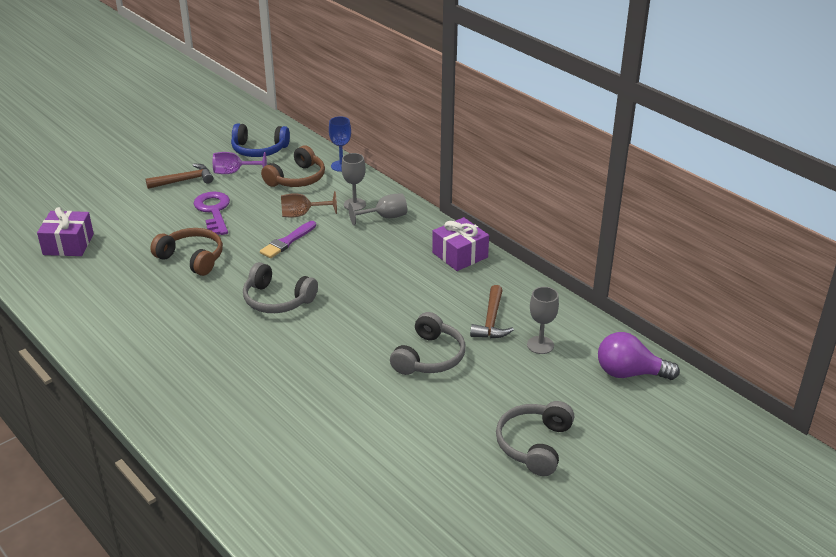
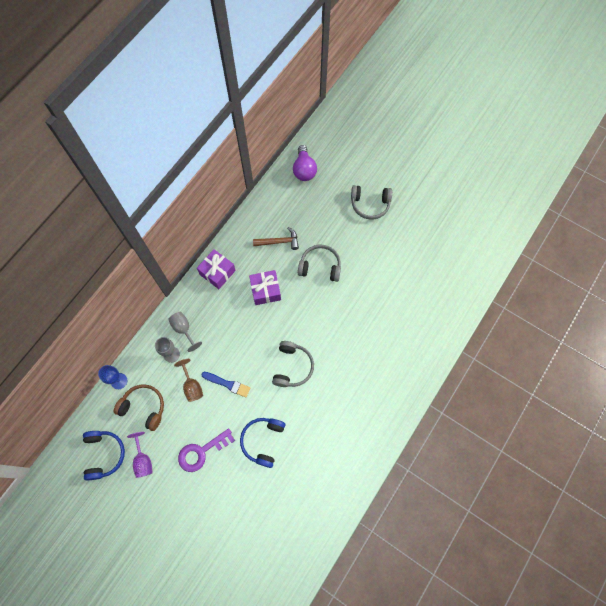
camera: 105 degrees left, 35 degrees up
(68, 244) = (268, 541): purple gift -> purple gift (265, 290)
(184, 180) = (163, 495): brown hammer -> none
(192, 258) = (263, 441): brown headphones -> blue headphones
(287, 241) = (227, 384): purple brush -> blue brush
(540, 345) = (293, 214): grey goblet -> none

